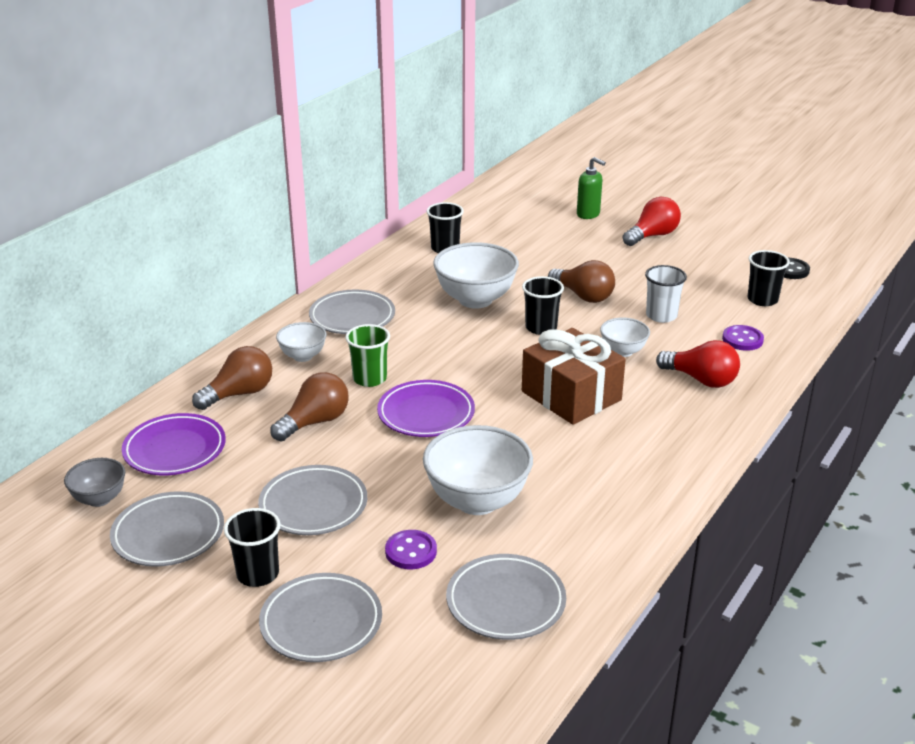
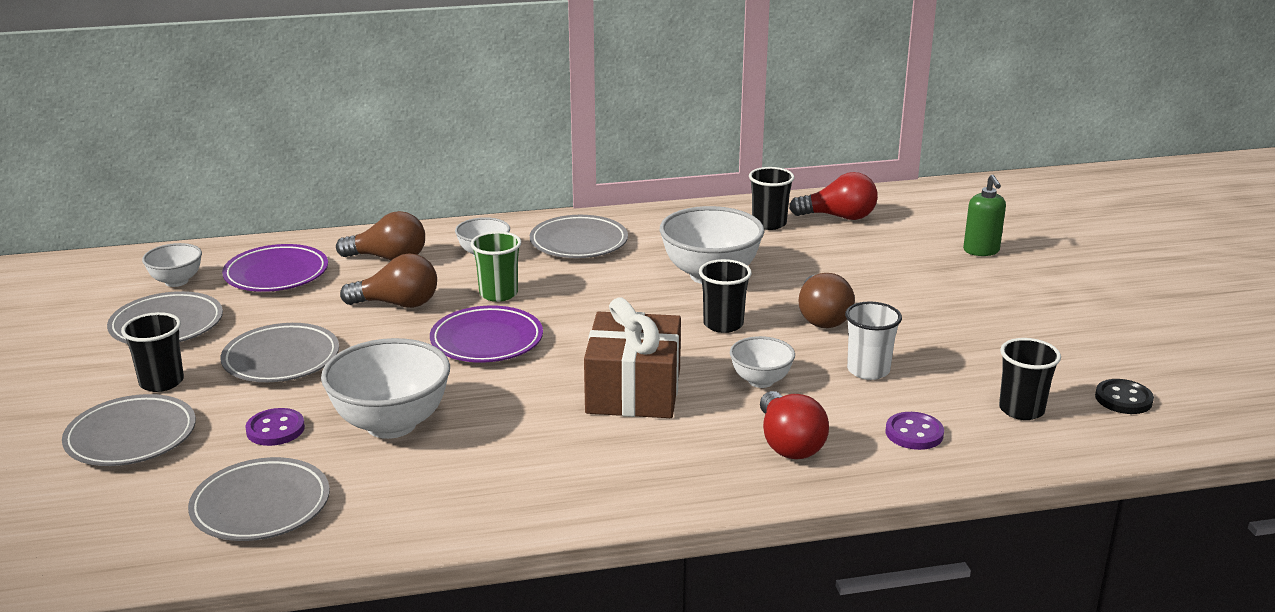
camera: 45 degrees right, 5 degrees down
(99, 499) = (176, 281): grey bowl -> white bowl
(652, 236) = (1015, 297): red light bulb -> red light bulb (838, 217)

